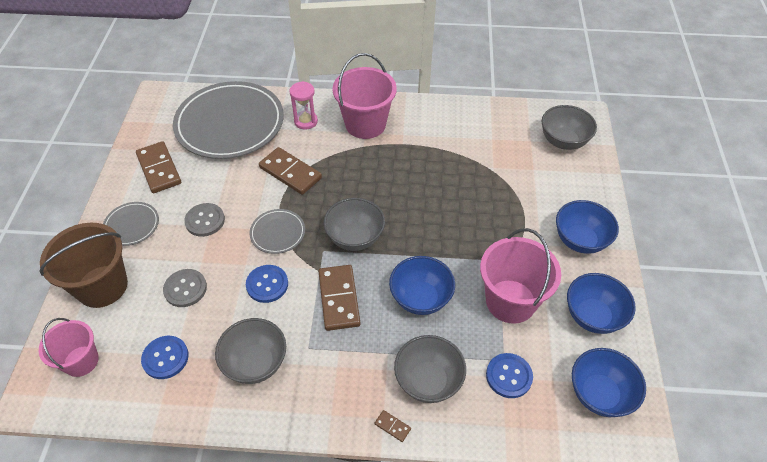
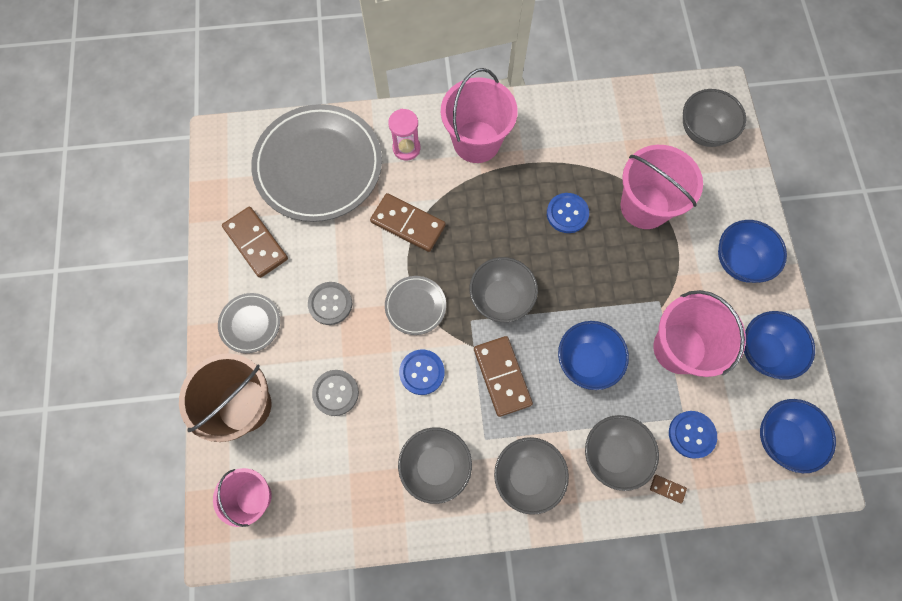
camera: 10 degrees left, 20 degrees up
(165, 358) = (341, 477): blue button -> blue button (567, 213)
(340, 386) = (527, 476): none -> grey bowl
(392, 426) = (589, 509): brown domino -> brown domino (667, 489)
(500, 188) = (644, 206): none -> pink bucket

